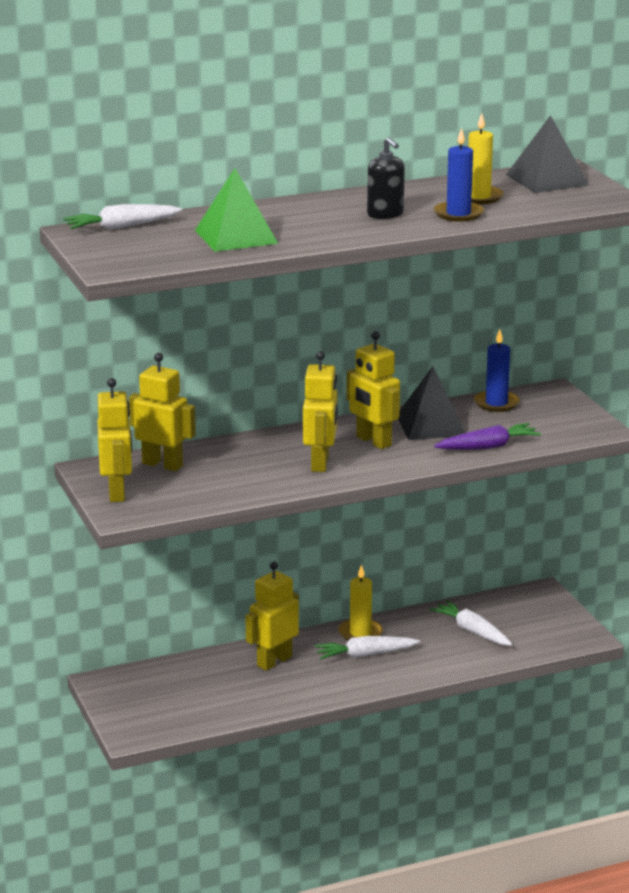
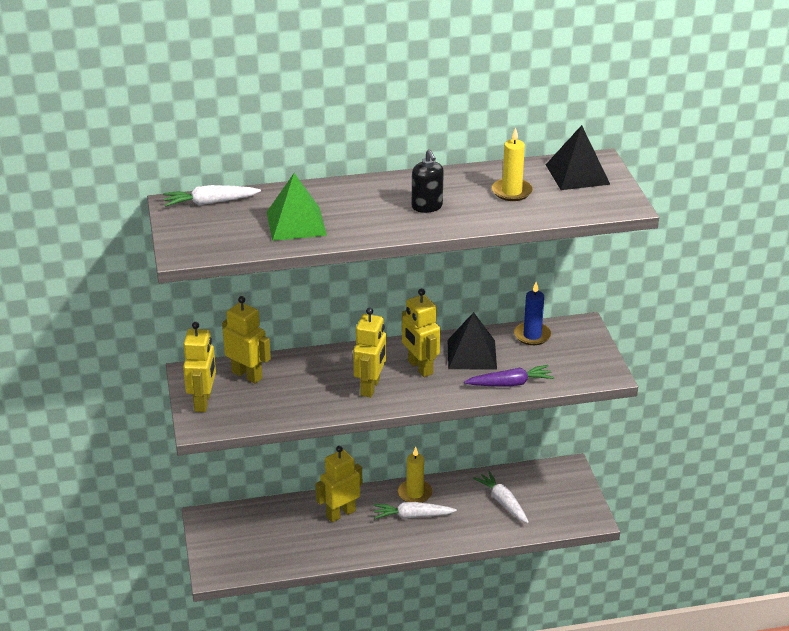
camera: 10 degrees right, 10 degrees up
(458, 214) = (487, 212): blue candle -> none

